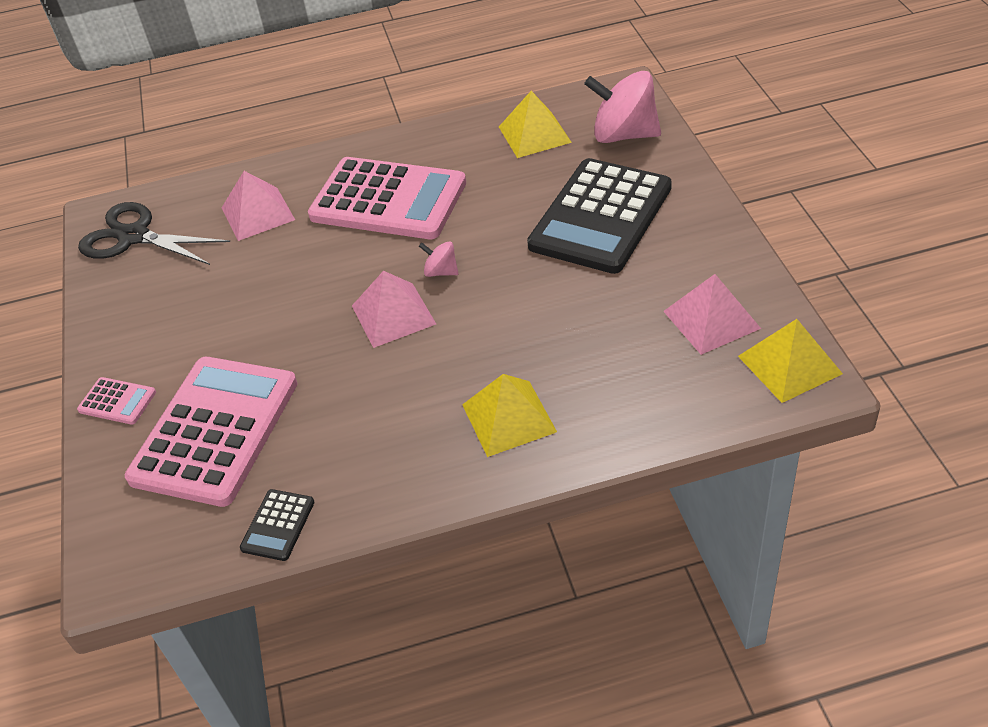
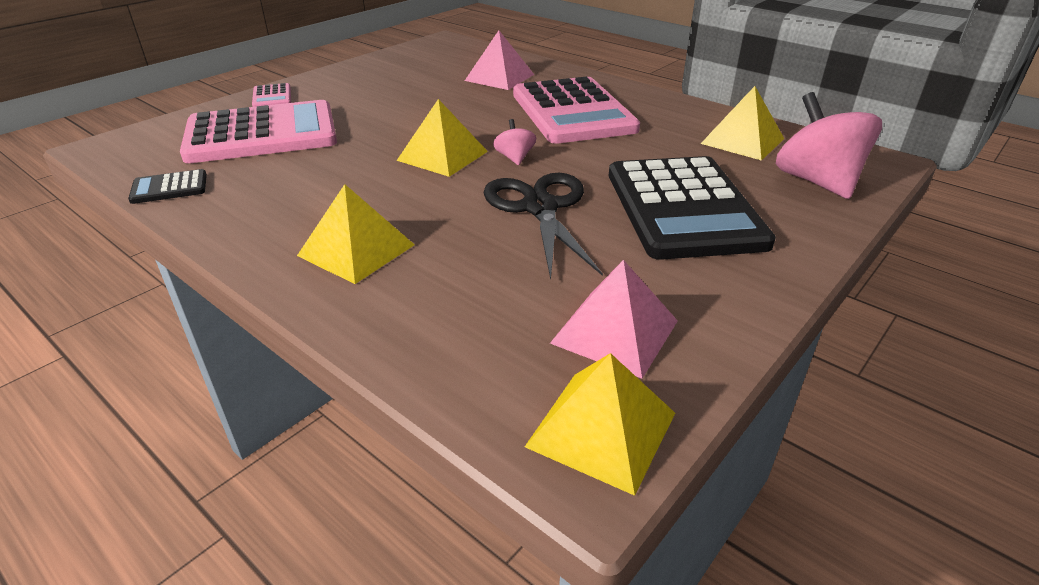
camera: 50 degrees right, 10 degrees down
(134, 236) = (433, 53): black scissors -> black scissors (540, 208)
(393, 315) = (442, 156): pink pyramid -> yellow pyramid
(601, 217) = (683, 208): black calculator -> black calculator turned 90 degrees counterclockwise

